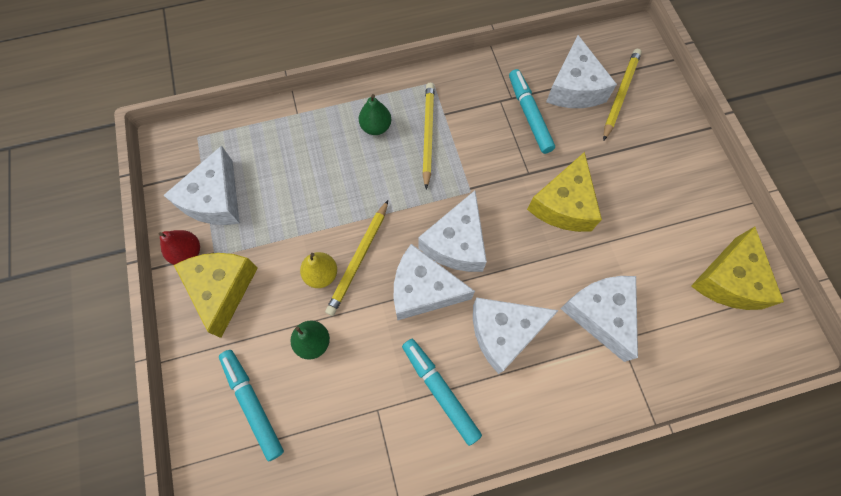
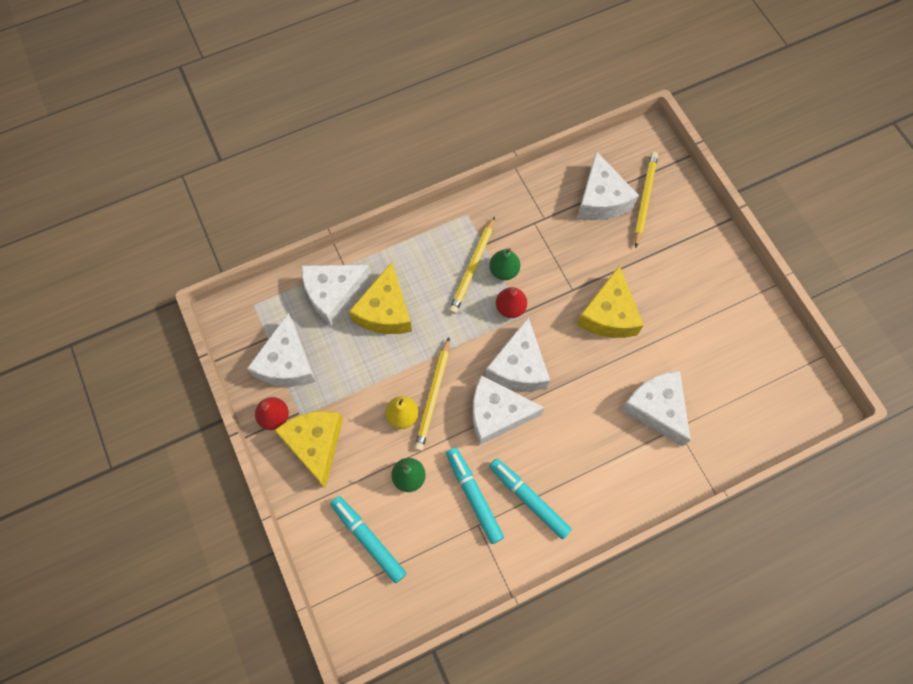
camera: 10 degrees left, 0 degrees up
(376, 127) = (422, 268): green pear -> green pear (504, 271)
(428, 134) = (472, 267): yellow pencil -> yellow pencil turned 150 degrees counterclockwise
(459, 181) = (510, 308): none -> red pear
(503, 332) = (575, 439): white cheese -> white cheese (333, 294)
(529, 115) = (563, 233): turquoise marker -> turquoise marker (474, 496)
(728, 280) = (762, 359): yellow cheese -> yellow cheese (385, 311)

